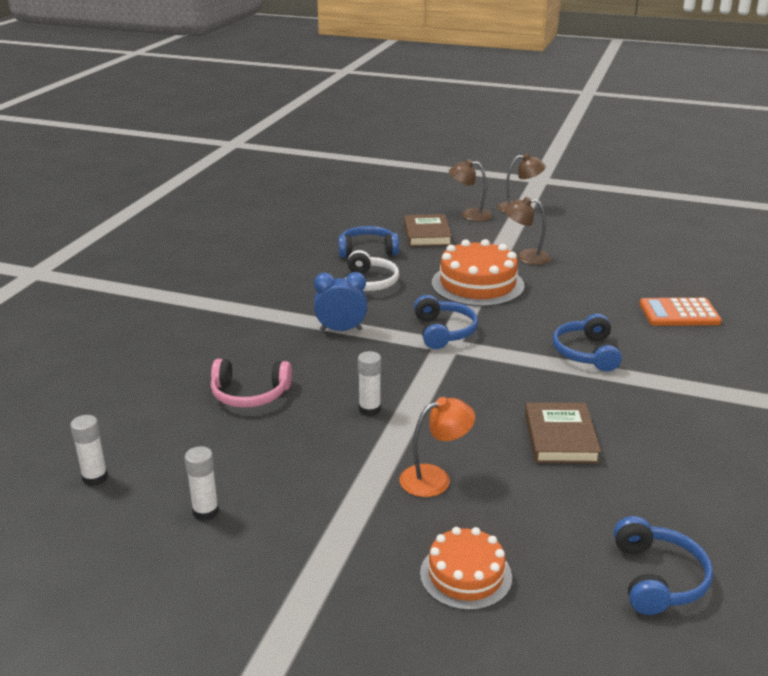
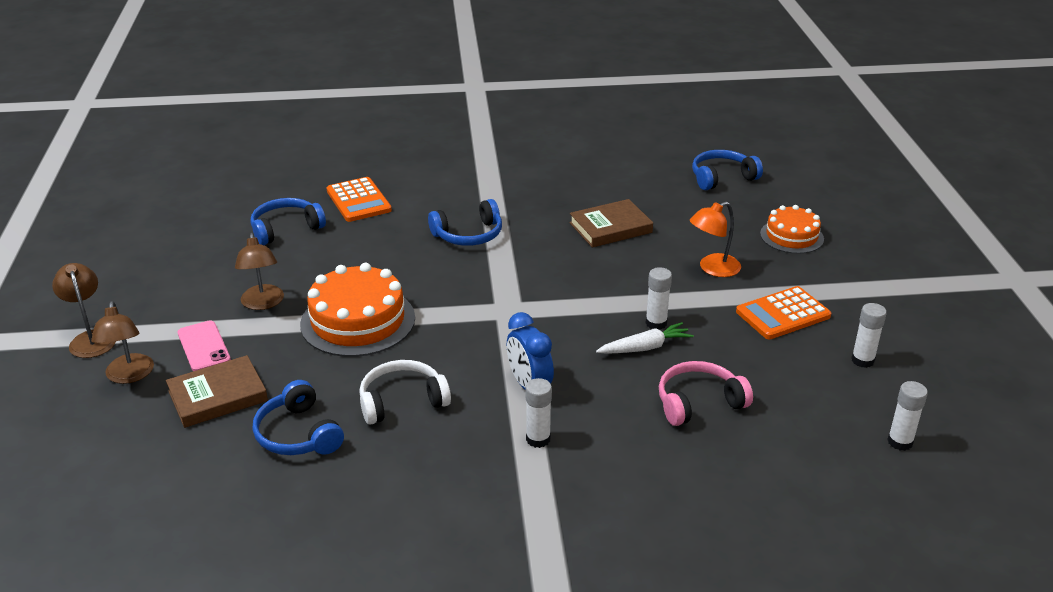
camera: 115 degrees left, 5 degrees up
(249, 394) = (698, 402): pink headphones -> pink headphones turned 90 degrees counterclockwise
(282, 320) = (538, 439): none -> white glue stick
(320, 492) = (783, 314): none -> orange calculator
(340, 392) = (645, 347): none -> white carrot
(435, 478) = (713, 269): orange lamp -> orange lamp turned 75 degrees counterclockwise
(444, 331) = (484, 318): blue headphones -> blue headphones (286, 229)
(485, 235) = (204, 346): none -> pink phone

